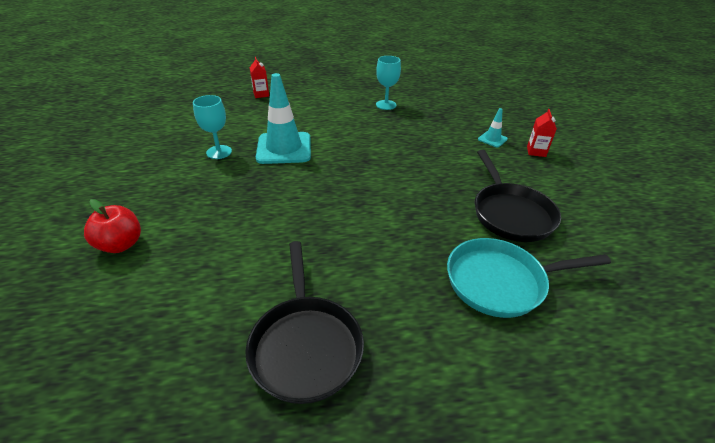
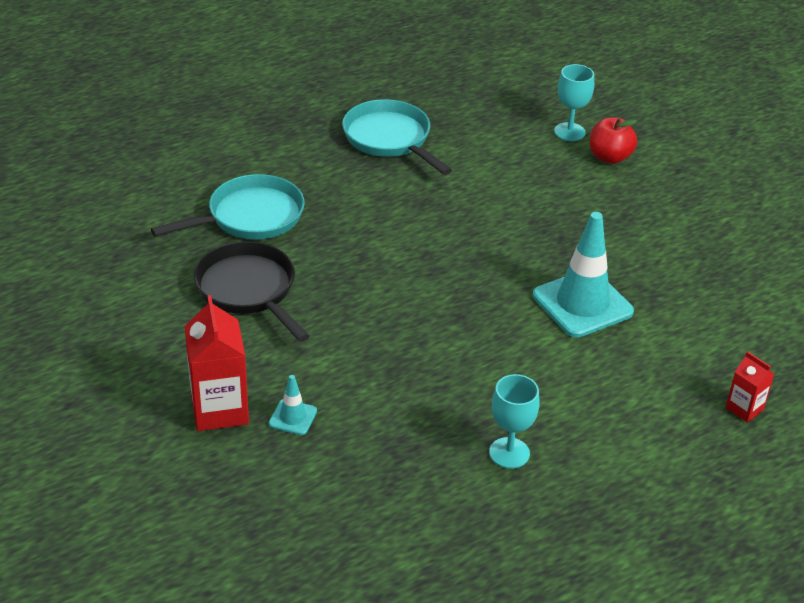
camera: 155 degrees right, 0 degrees up
(219, 152) = (655, 273): turquoise goblet -> turquoise goblet (569, 132)
(305, 345) = (390, 139): black pan -> turquoise pan
(536, 151) = (219, 409): red carton -> red carton, size x1.85

